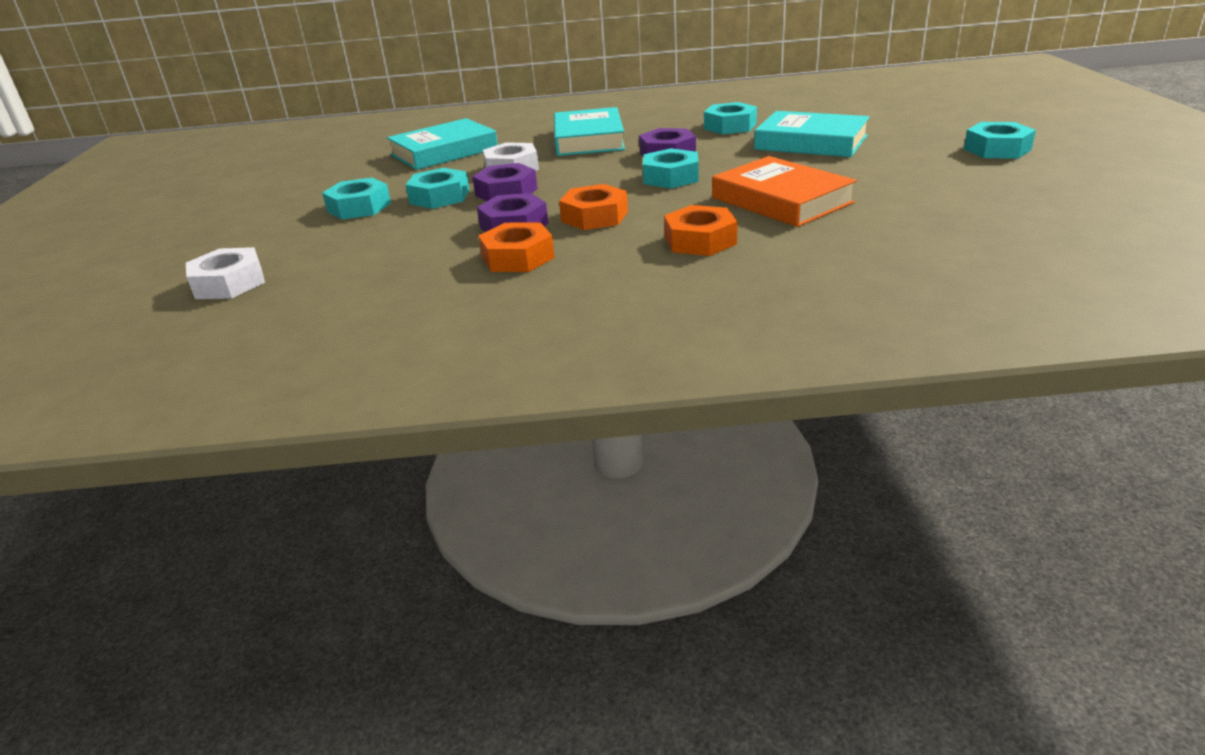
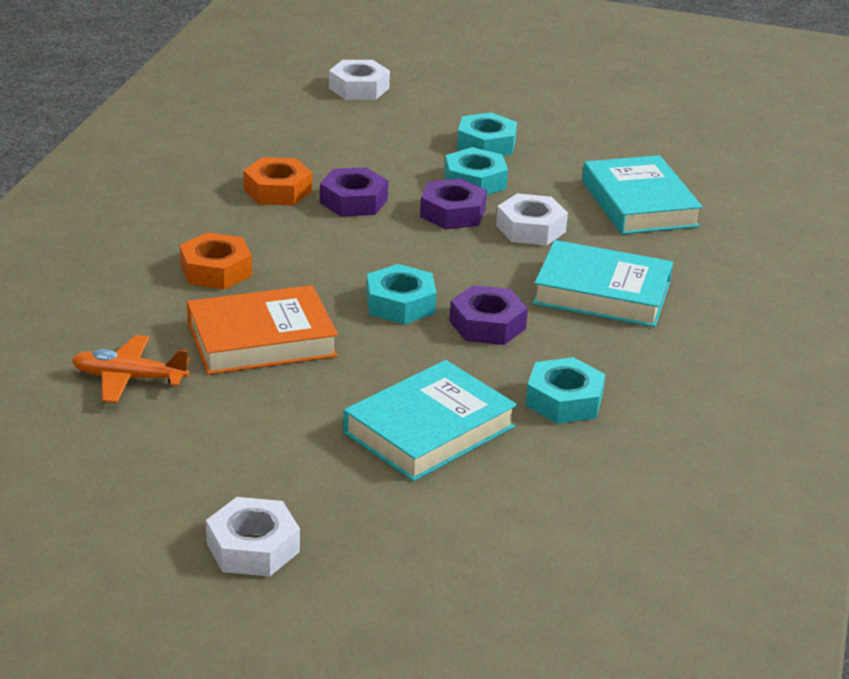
camera: 105 degrees right, 0 degrees up
(594, 216) = (332, 239): orange nut -> none
(904, 223) = (129, 378): none -> orange plane
(997, 149) = (253, 547): turquoise nut -> white nut

